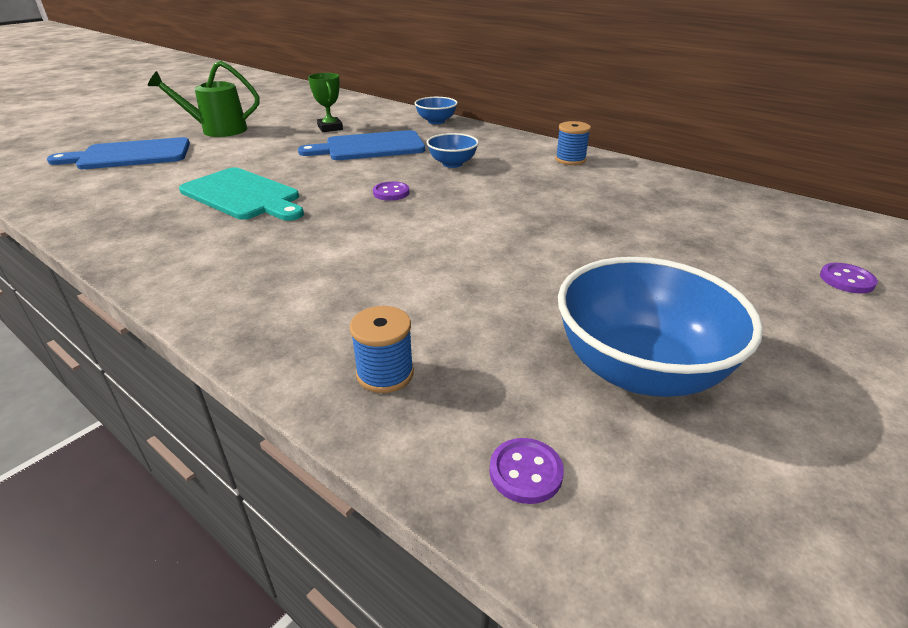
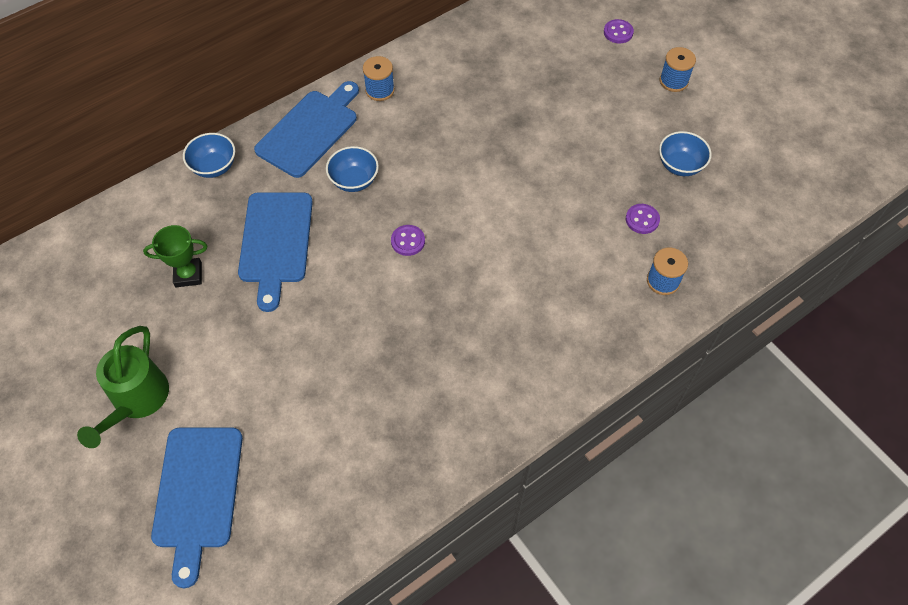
camera: 75 degrees left, 25 degrees up
(243, 195) = (372, 363): turquoise cutting board -> none
(497, 142) = (310, 130): none -> blue cutting board
(525, 472) = (741, 236): purple button -> purple button (642, 220)
(639, 369) = (680, 165): blue bowl -> blue bowl, size x0.53
(820, 344) = (673, 81): none -> blue spool

